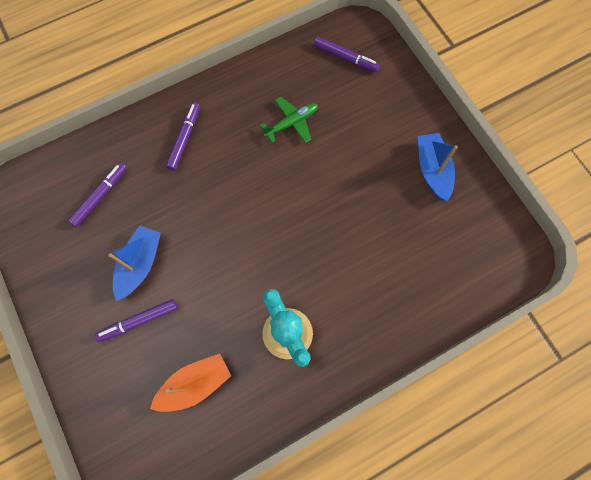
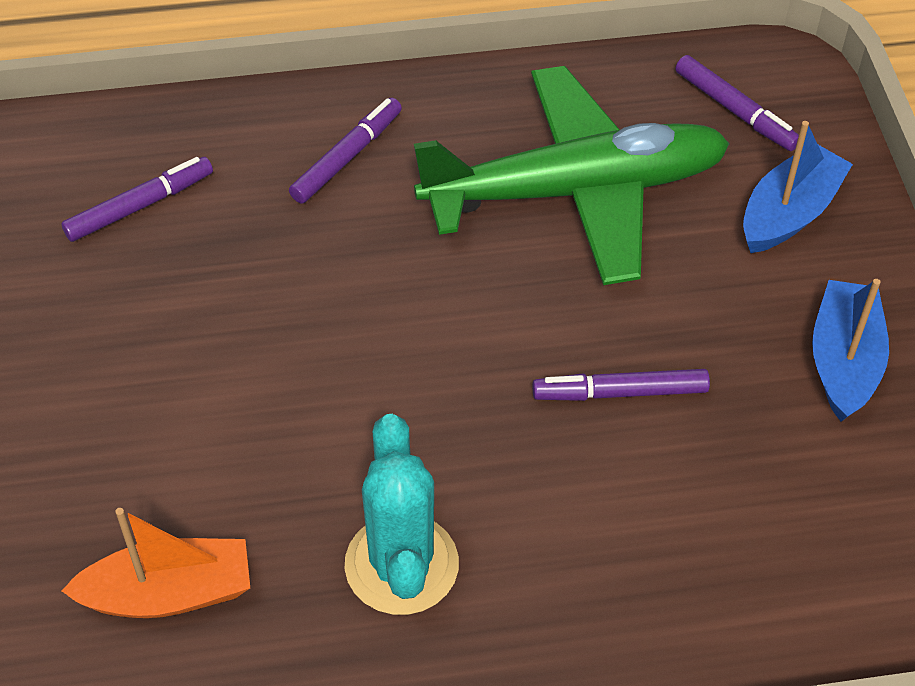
camera: 20 degrees right, 20 degrees down
(138, 321) = (111, 442): purple marker -> purple marker (620, 392)
(140, 264) = (160, 344): blue boat -> blue boat (789, 213)
(291, 123) = (574, 191): green plane -> green plane, size x2.32

